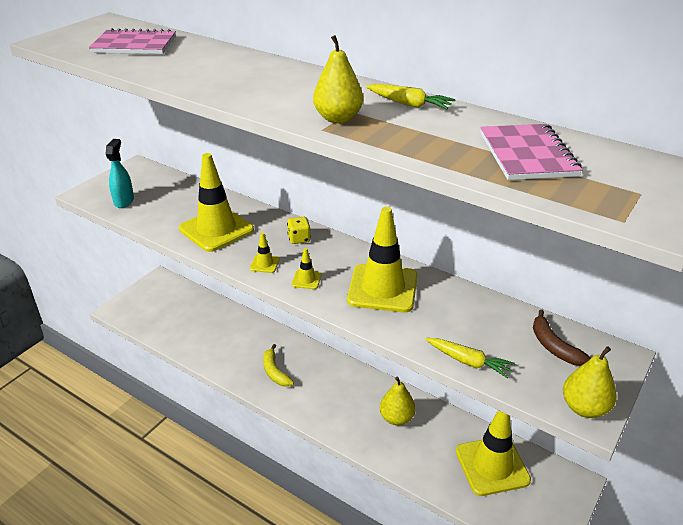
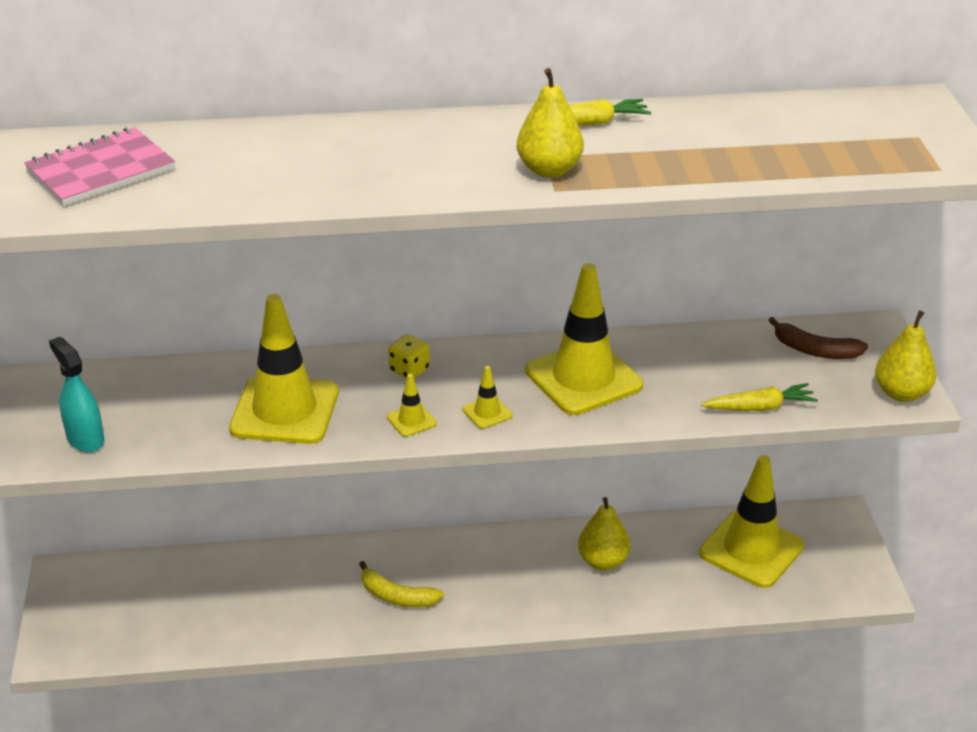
camera: 40 degrees left, 0 degrees up
(527, 155) = (783, 136): pink notebook -> none

